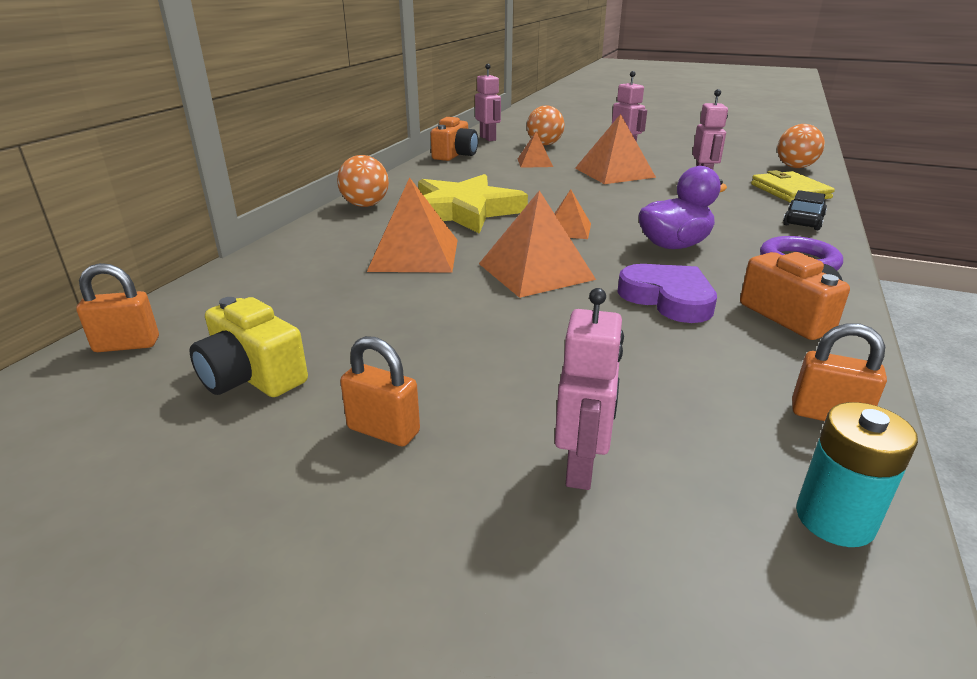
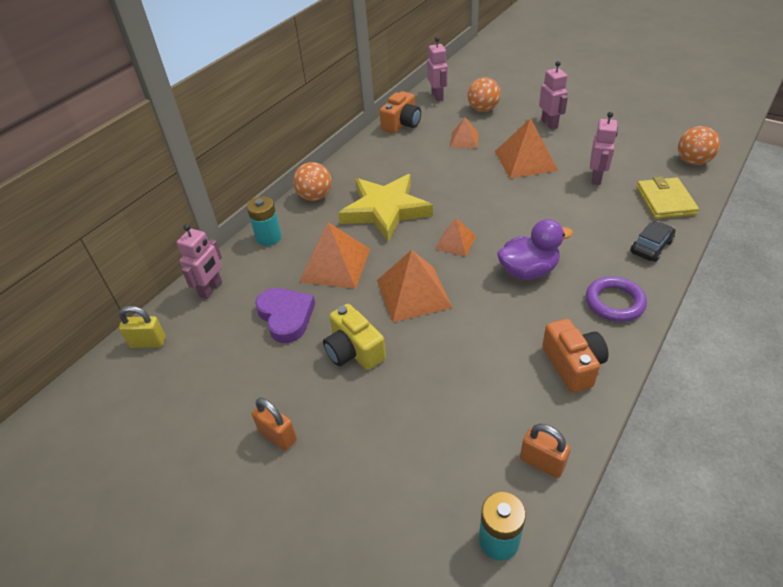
camera: 15 degrees right, 15 degrees up
(127, 345) = (148, 342): orange padlock -> yellow padlock
(252, 376) = (214, 380): yellow camera -> yellow camera (354, 351)
(310, 238) = (269, 237): none -> turquoise battery
(581, 467) = (376, 481): pink robot -> pink robot (211, 289)
(668, 298) = (494, 335): purple heart -> purple heart (286, 316)

